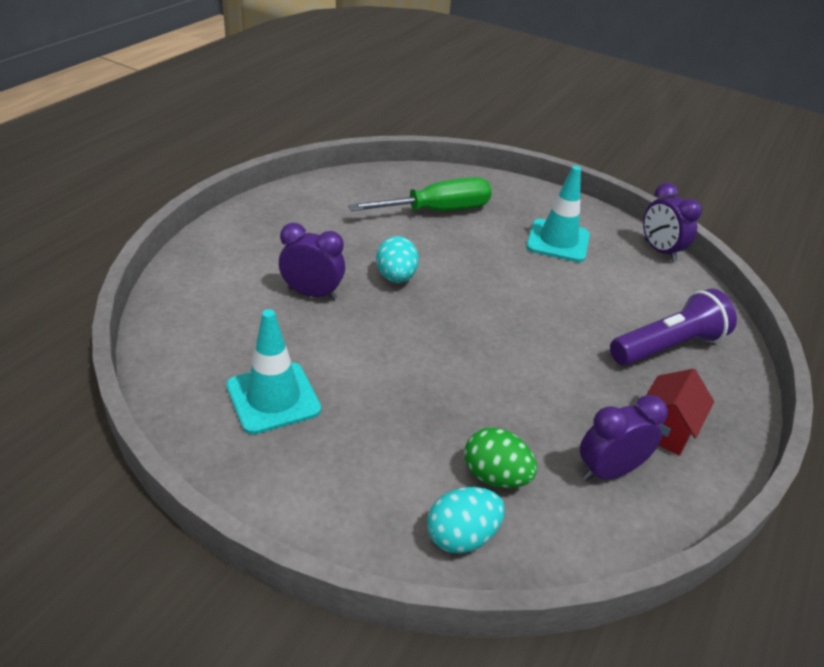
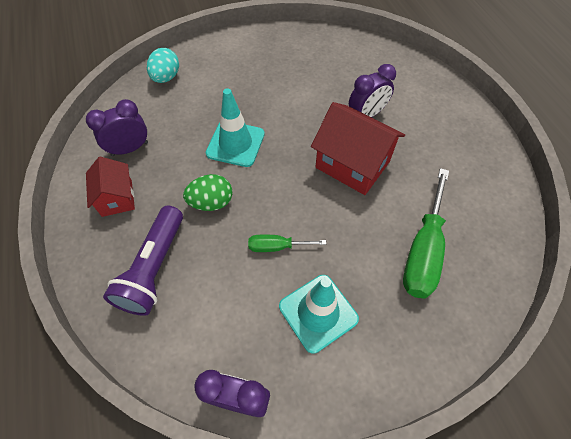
camera: 135 degrees right, 20 degrees up
(273, 398) = (296, 63): turquoise traffic cone -> turquoise traffic cone (235, 144)
(396, 277) = (352, 164): turquoise egg -> red house
(495, 476) = (176, 106): green egg -> green egg (211, 202)
(542, 285) = (277, 246): none -> green screwdriver
(608, 471) = (130, 149): purple clock -> purple clock turned 135 degrees counterclockwise

